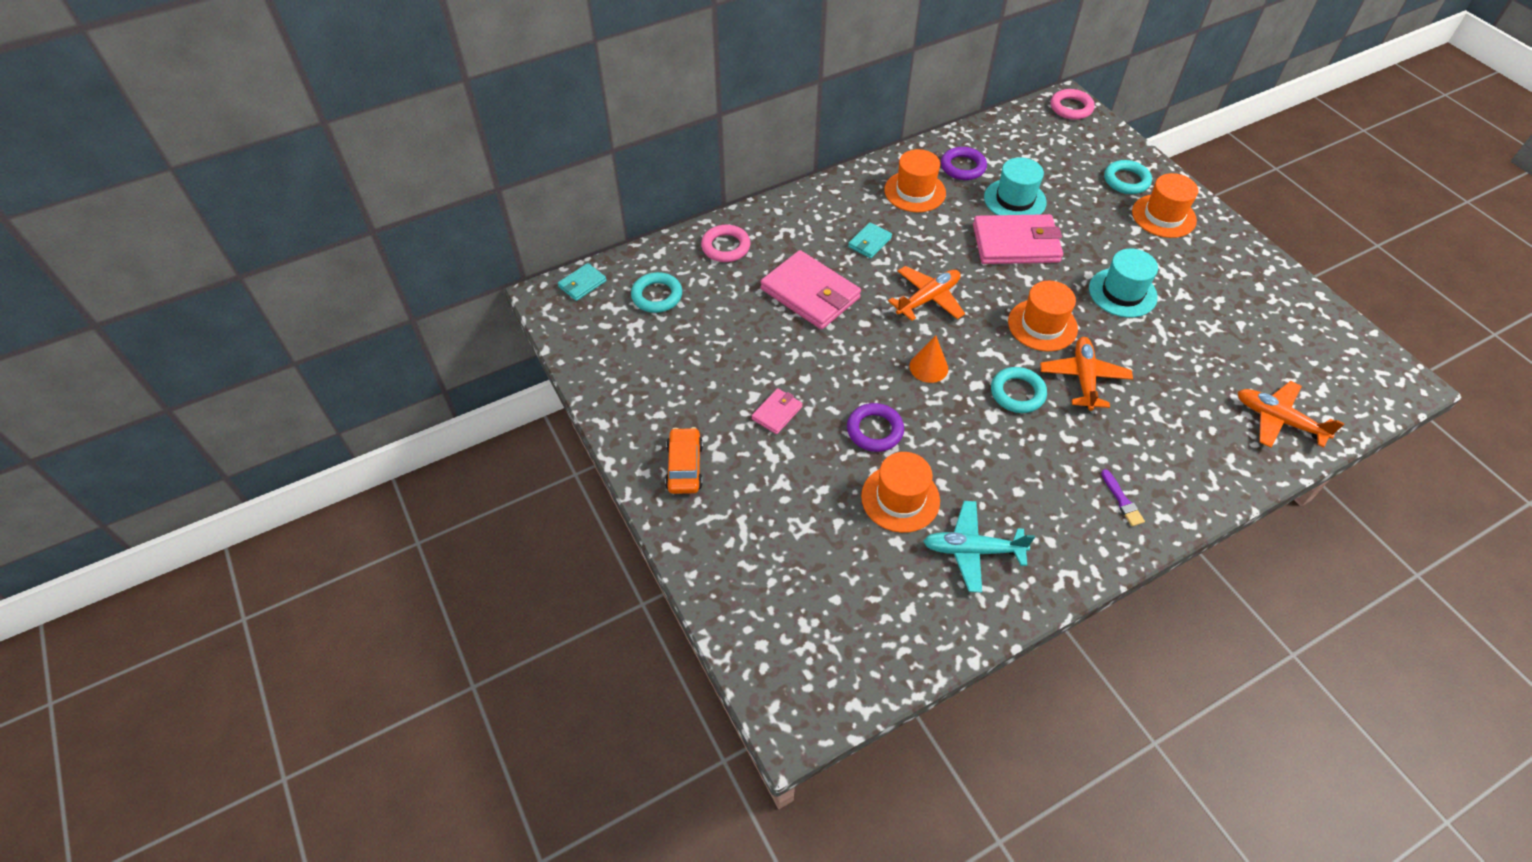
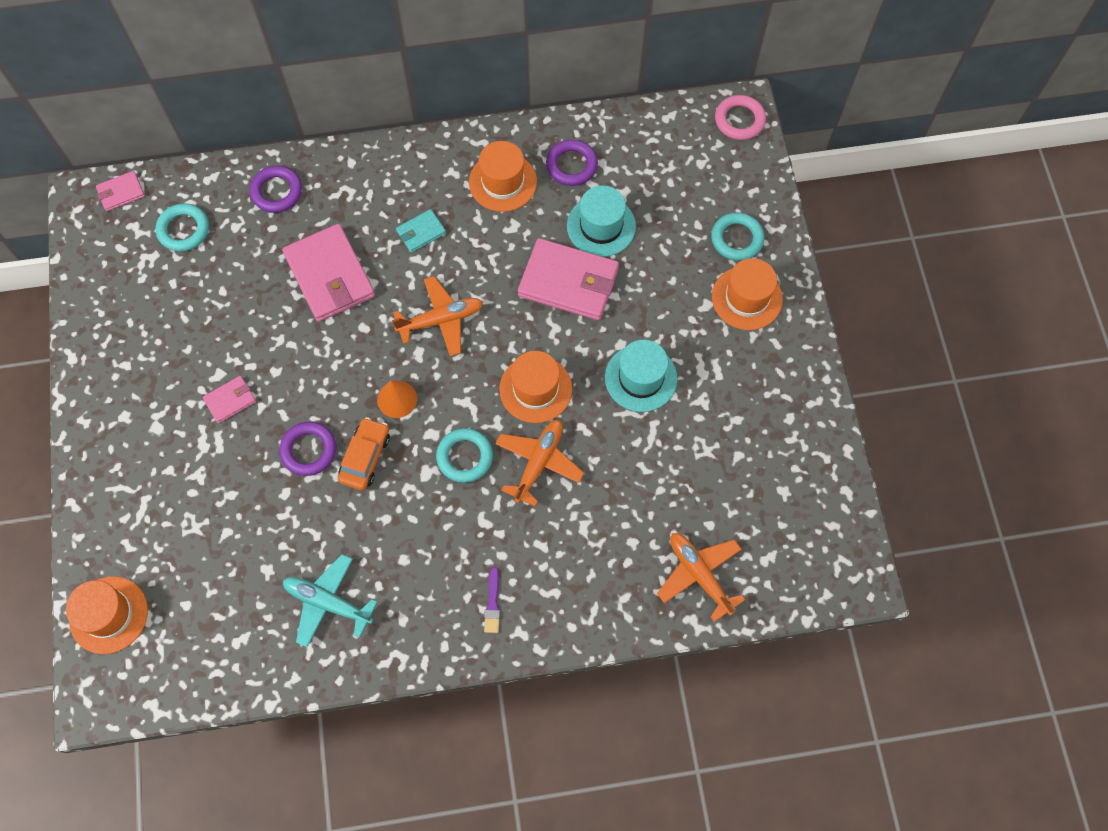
camera: 20 degrees right, 15 degrees up
(582, 284) = (121, 192): turquoise wallet -> pink wallet
(684, 467) = (121, 428): orange car -> orange car (365, 457)
(725, 247) = (277, 191): pink ring -> purple ring
(900, 498) = (293, 528): orange hat -> orange hat (108, 615)

